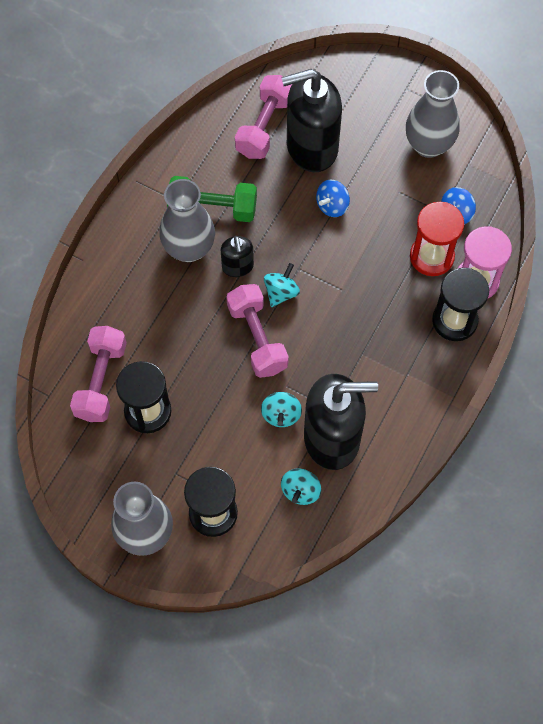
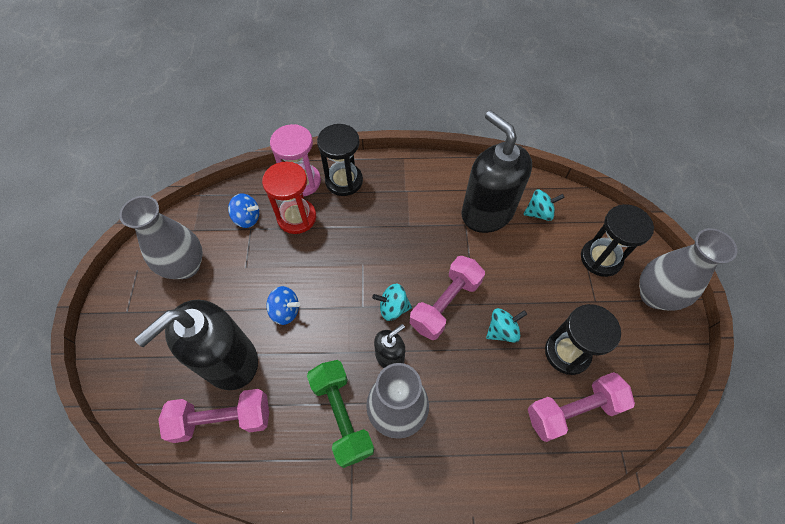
camera: 120 degrees left, 5 degrees down
(281, 415) = (495, 253): turquoise spinning top -> turquoise spinning top (502, 330)
(311, 147) = (229, 361): black soap dispenser -> black soap dispenser turned 90 degrees clockwise

